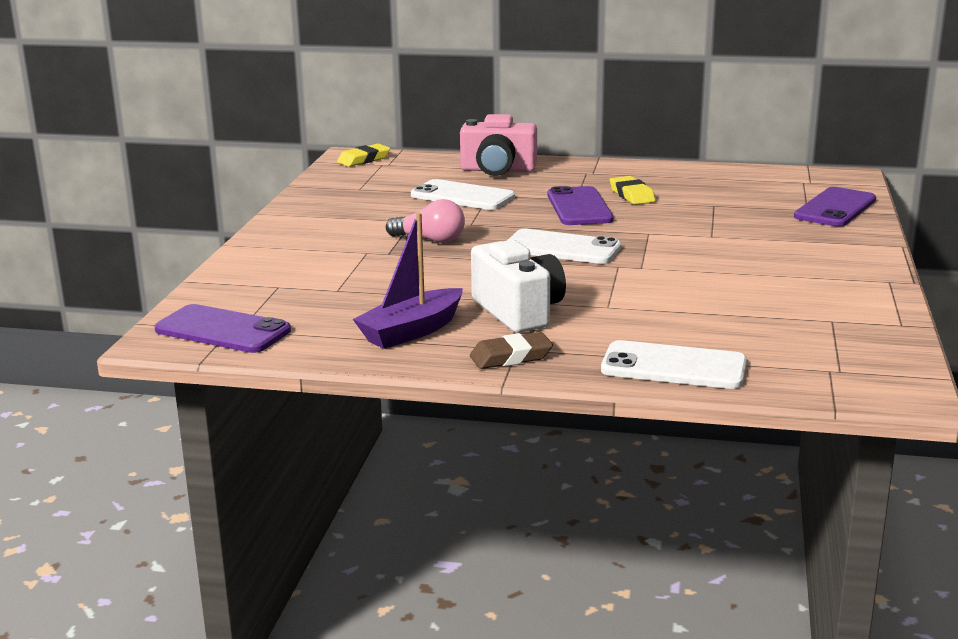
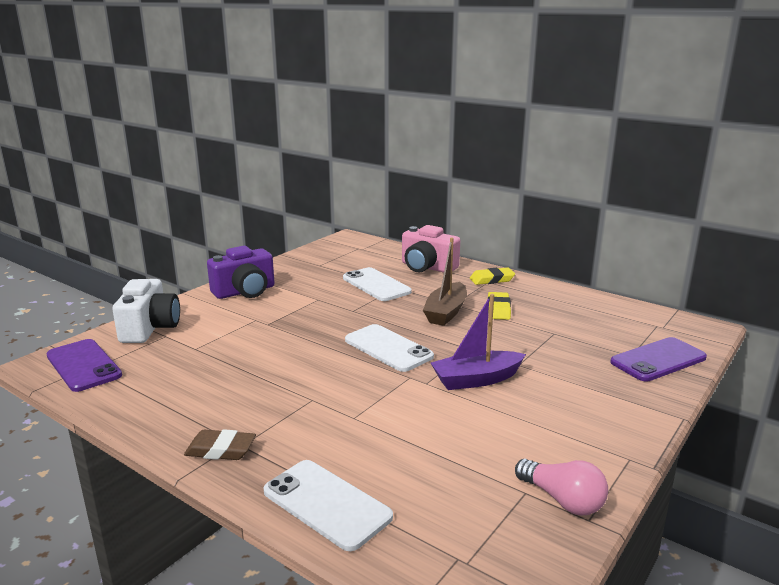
camera: 25 degrees right, 0 degrees up
(307, 229) = (245, 292): none -> purple camera
(364, 160) = (351, 242): yellow eraser -> yellow eraser (492, 279)
(411, 331) = (189, 401): purple boat -> purple boat (476, 379)
(430, 240) = (308, 318): pink light bulb -> pink light bulb (562, 500)
(518, 312) = (283, 403): white camera -> white camera (150, 328)
(579, 207) = (446, 312): purple phone -> brown boat

